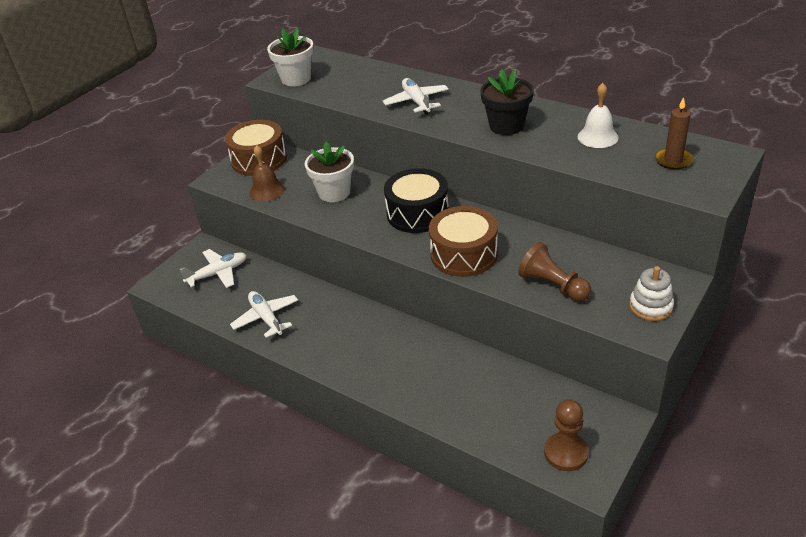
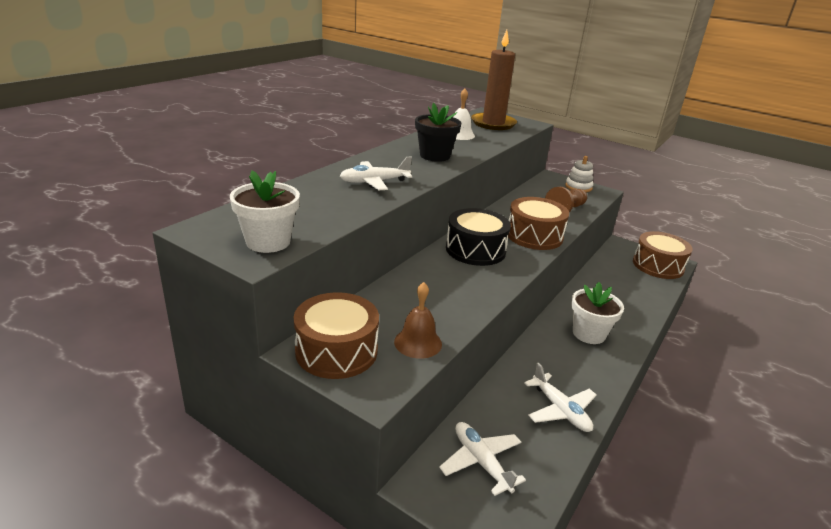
camera: 95 degrees left, 10 degrees down
(266, 318) = (560, 410): white plane -> white plane turned 90 degrees counterclockwise
(334, 192) = (432, 293): white flower pot -> white flower pot (589, 334)
(566, 453) = (658, 265): brown pawn -> brown drum
(673, 160) = (493, 123): brown candle -> brown candle, size x1.85

